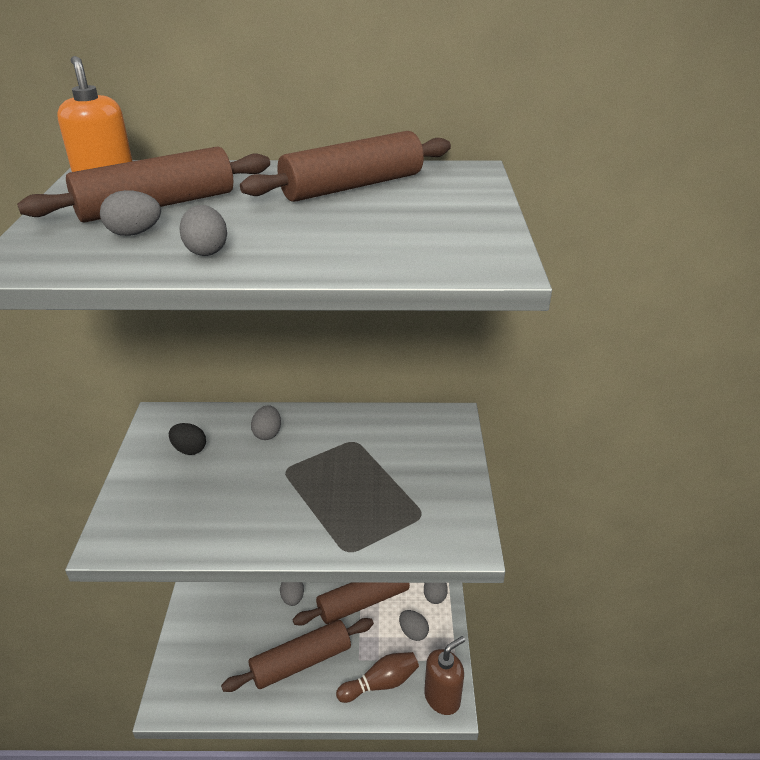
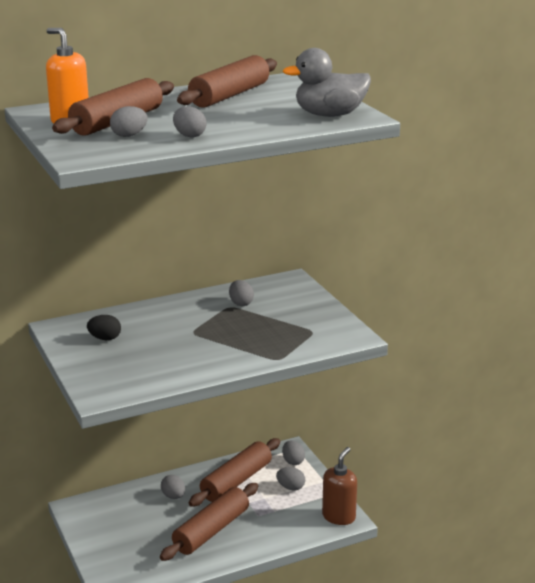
camera: 25 degrees left, 10 degrees down
(267, 433) = (158, 317): grey egg -> grey egg (241, 303)
(380, 683) = (285, 523): brown bowling pin -> none
(450, 250) = (329, 115): none -> grey duck

